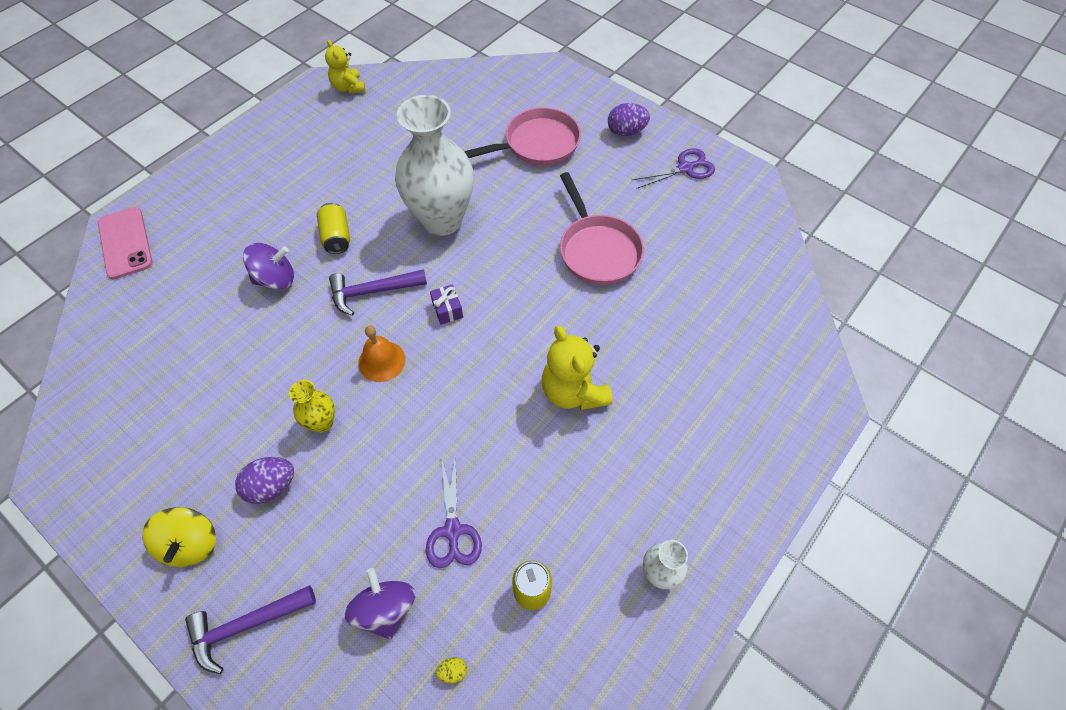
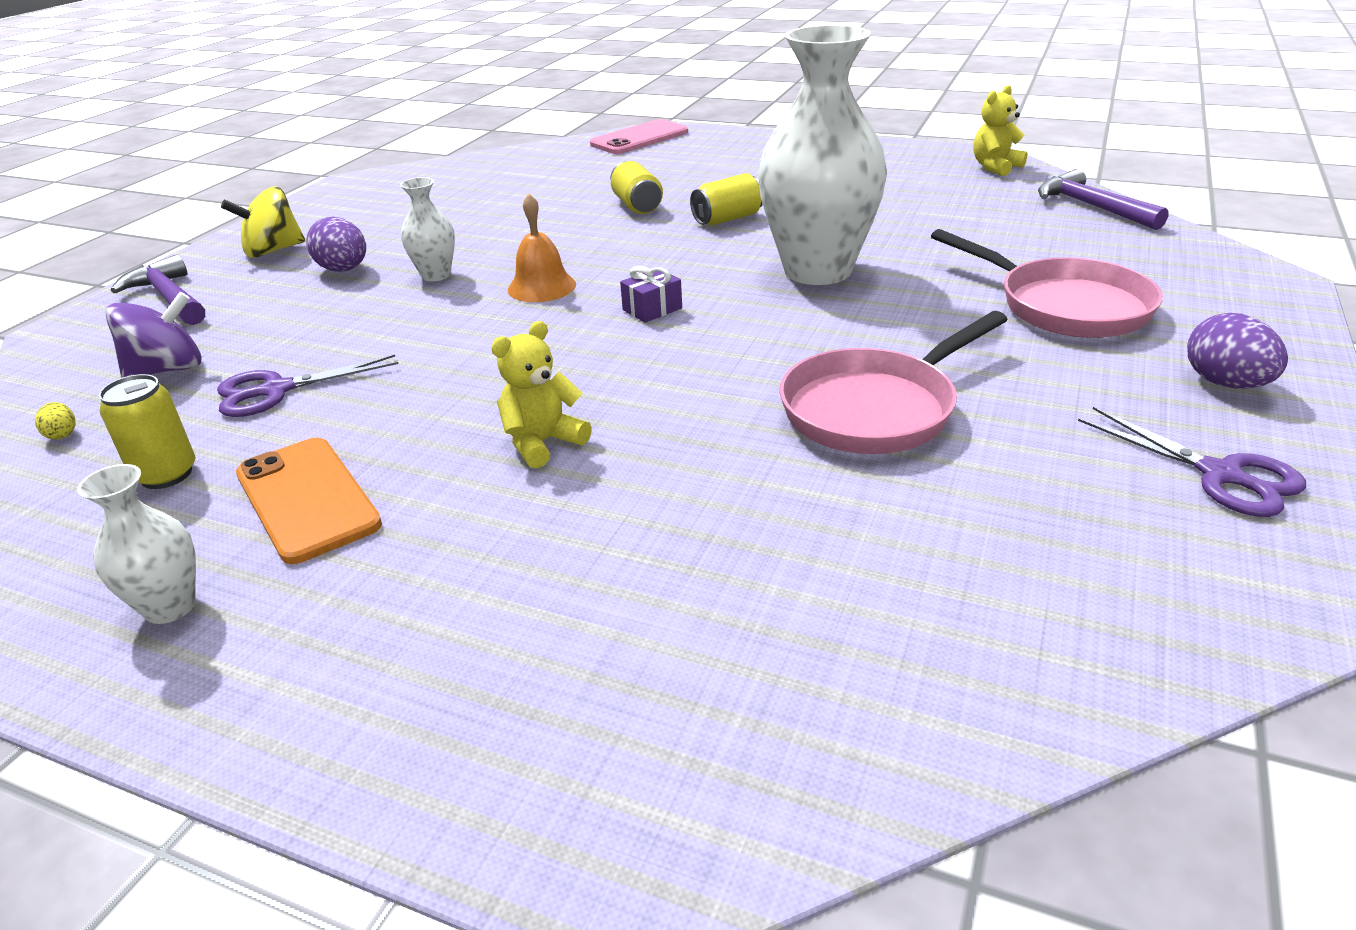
camera: 75 degrees right, 25 degrees down
(275, 279) = (637, 205): purple spinning top -> yellow can
(322, 423) = (436, 275): yellow vase -> white vase
(373, 292) = (652, 257): purple hammer -> purple hammer (1092, 207)
(573, 391) = (542, 443): yellow teddy bear -> yellow teddy bear, size x0.65
(586, 509) = (307, 499): none -> orange phone

